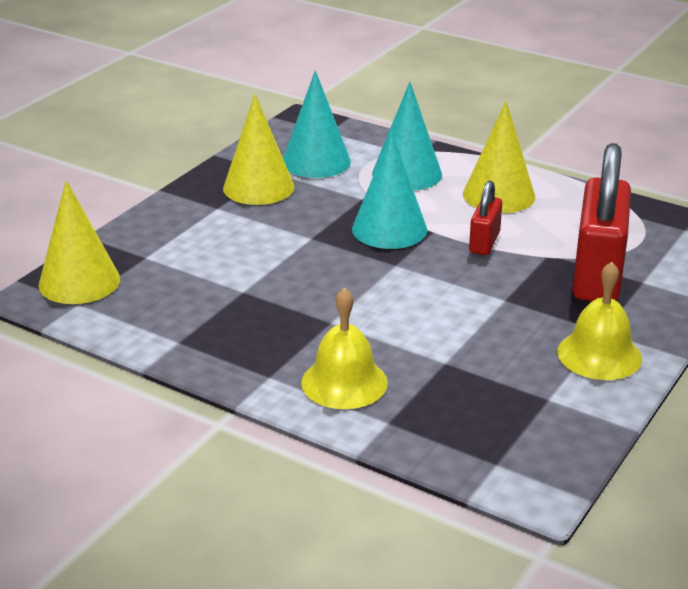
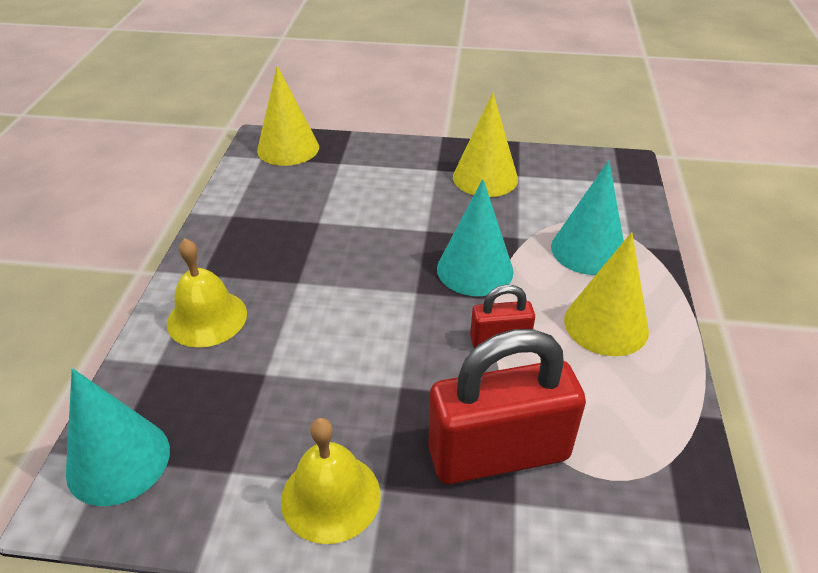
camera: 65 degrees right, 10 degrees up
(316, 161) = (557, 192): turquoise cone -> turquoise cone (118, 461)

